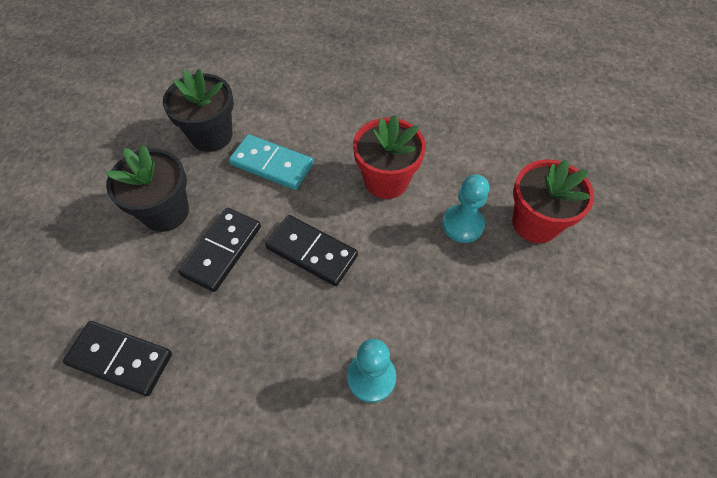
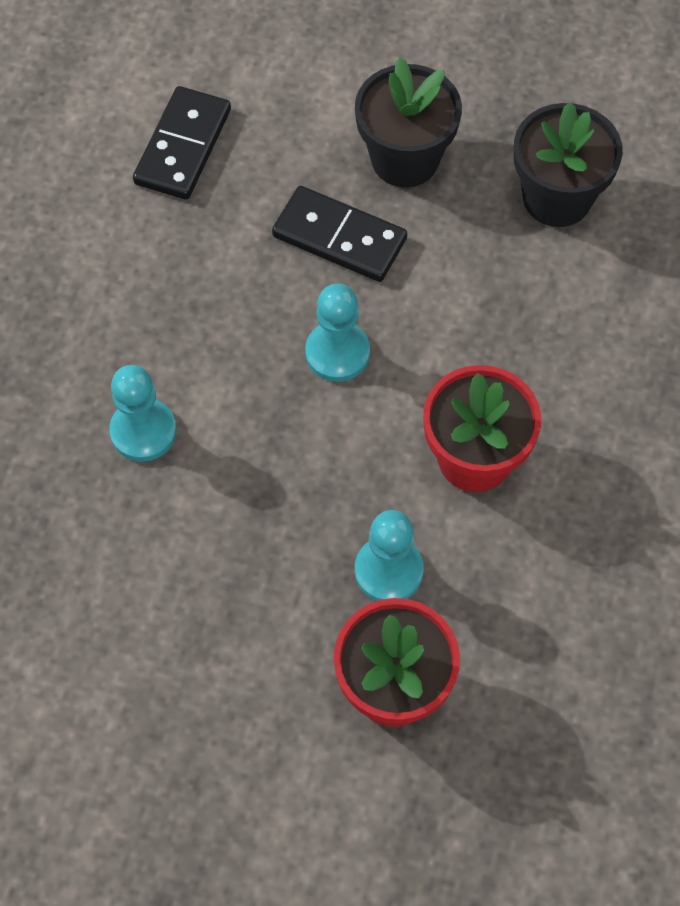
camera: 90 degrees right, 5 degrees up
(271, 164) = (500, 288): turquoise domino -> none
(312, 252) = (337, 353): black domino -> turquoise pawn

